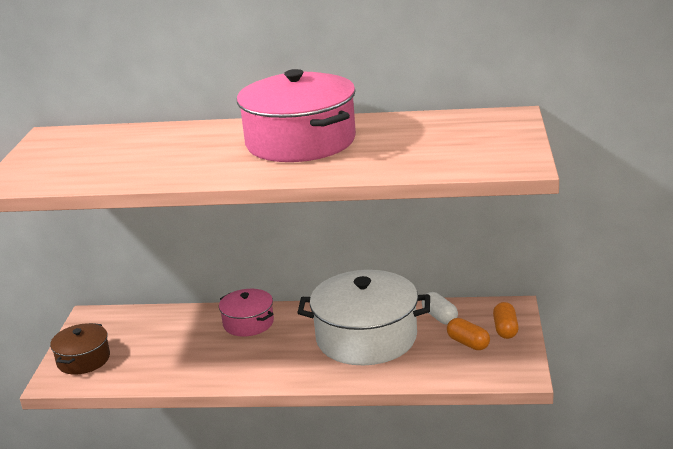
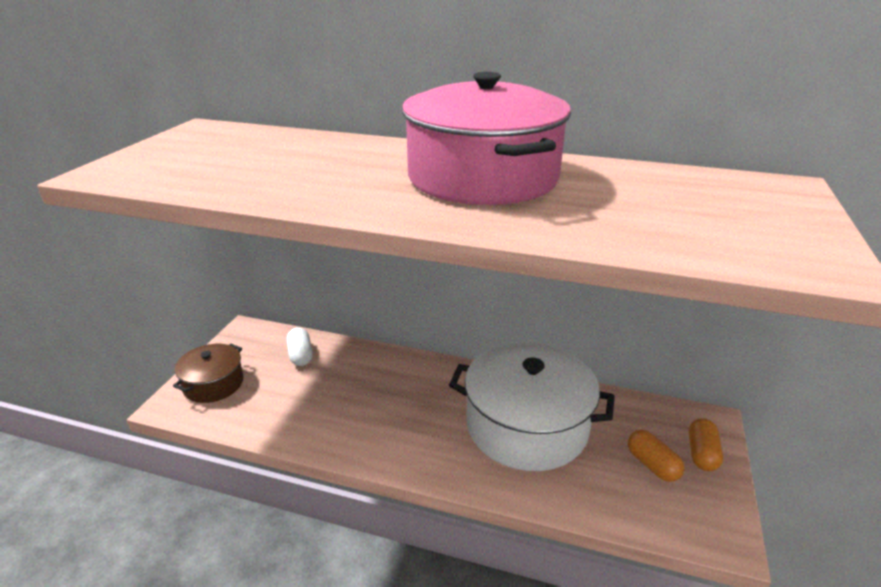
camera: 10 degrees right, 5 degrees up
(248, 323) = (399, 375): pink pot -> none
(439, 317) = (619, 415): white capsule -> white capsule (300, 355)

